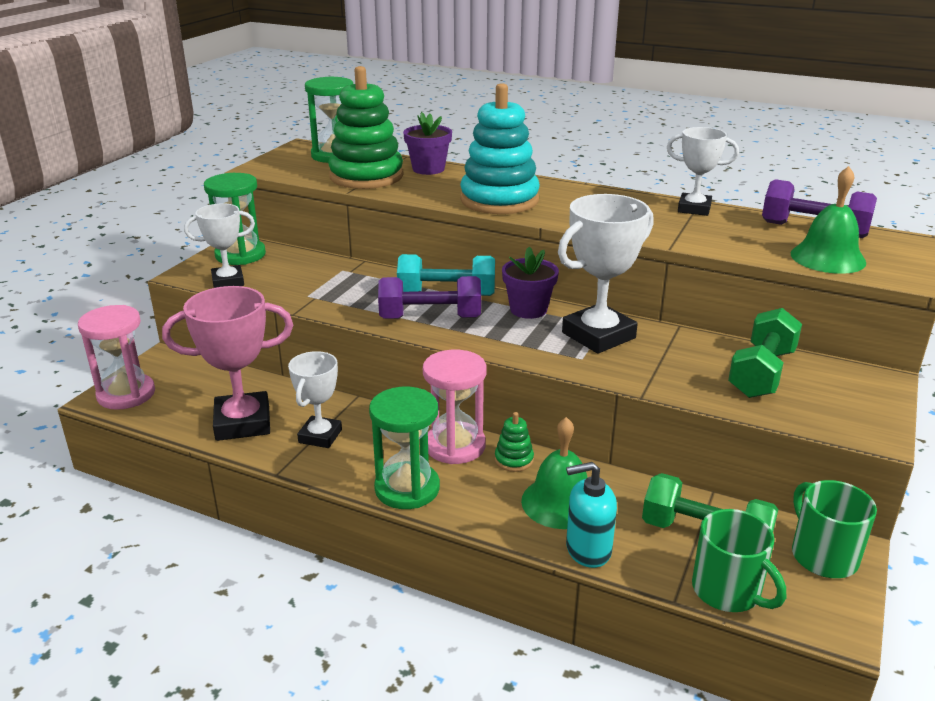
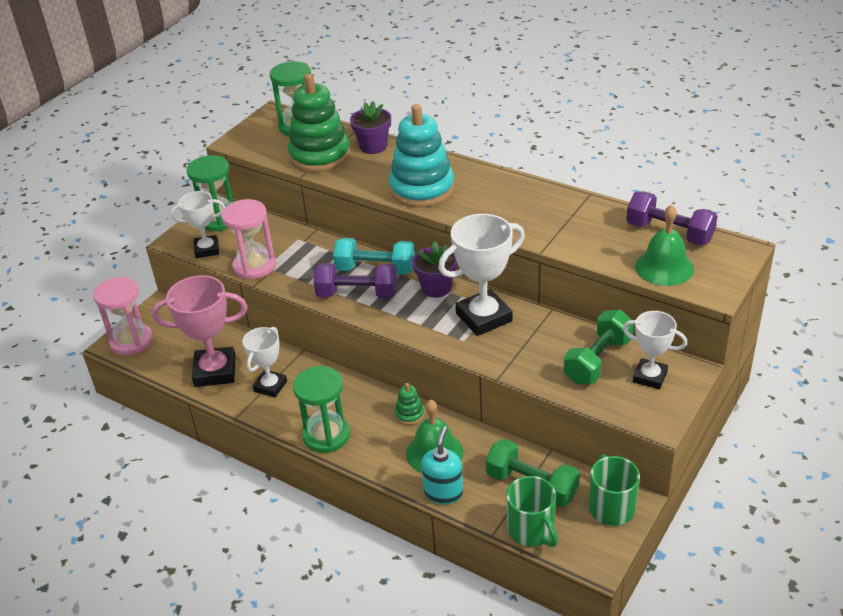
camera: 10 degrees right, 10 degrees up
(455, 446) = (368, 400): pink hourglass -> pink hourglass (254, 266)
(588, 550) = (443, 492): turquoise soap dispenser -> turquoise soap dispenser turned 105 degrees clockwise
(694, 209) = (580, 204): white trophy -> white trophy (650, 377)

